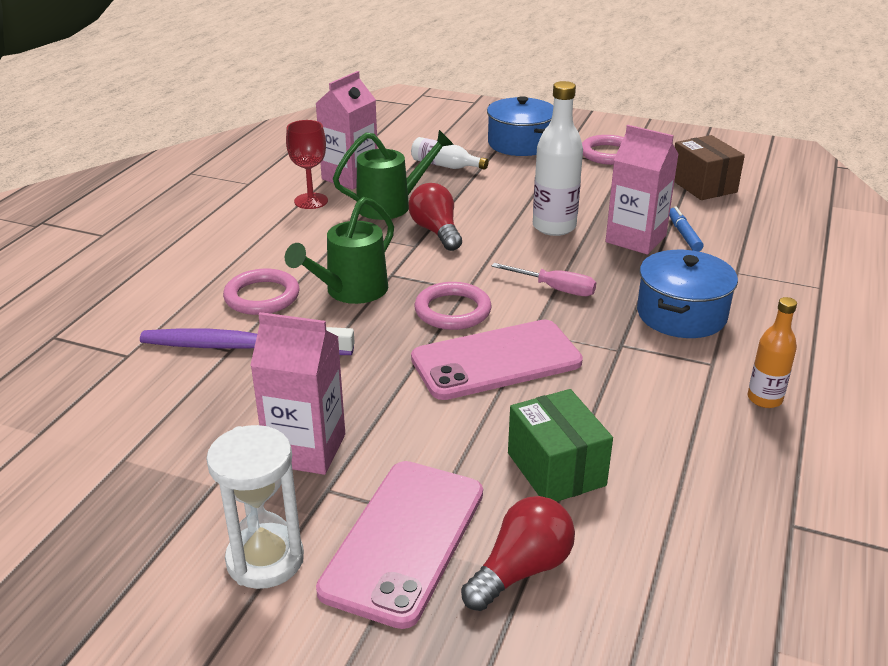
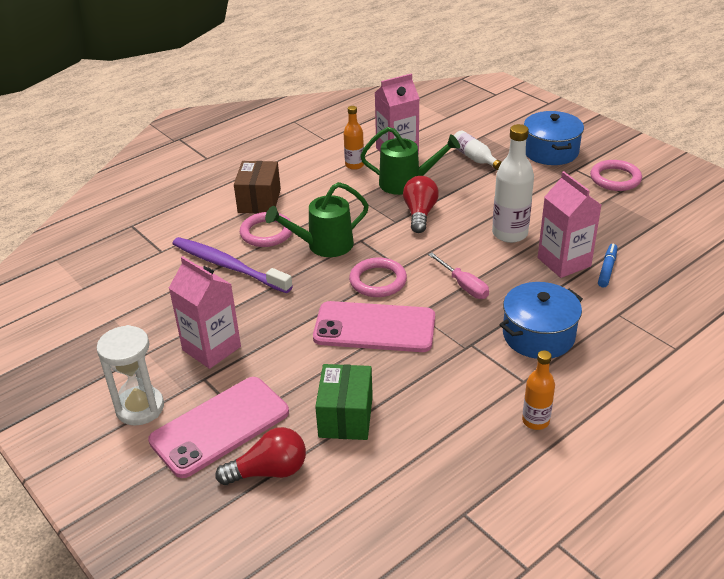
camera: 30 degrees right, 5 degrees up
(311, 201) = (354, 165): red goblet -> orange bottle
(703, 185) = (668, 229): brown box -> brown box (259, 201)

